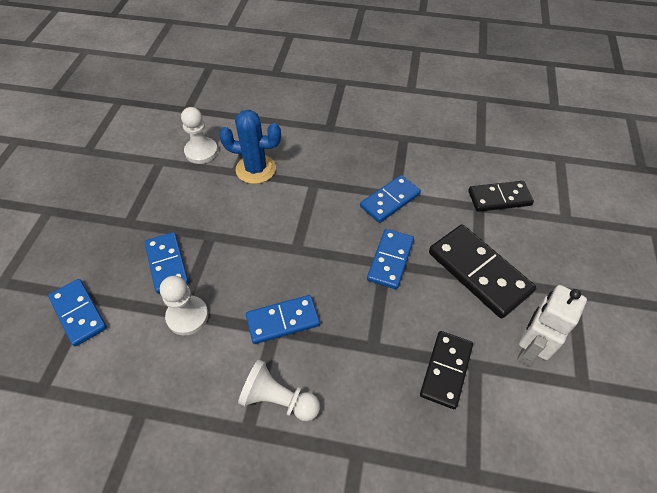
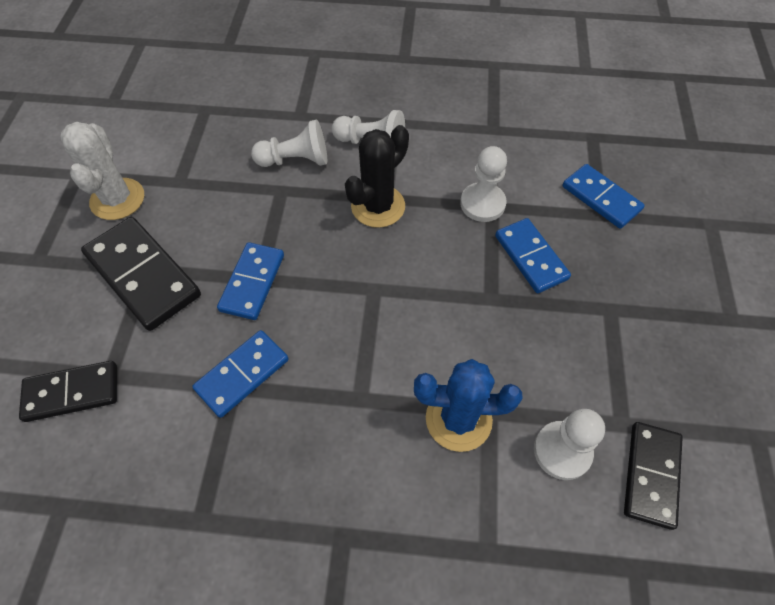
camera: 175 degrees right, 5 degrees up
(283, 321) = (378, 206): blue domino -> black cactus
(360, 383) = (295, 160): none -> white pawn
(446, 370) = (209, 175): black domino -> black domino (651, 475)
(529, 348) = (117, 199): white robot -> white cactus

